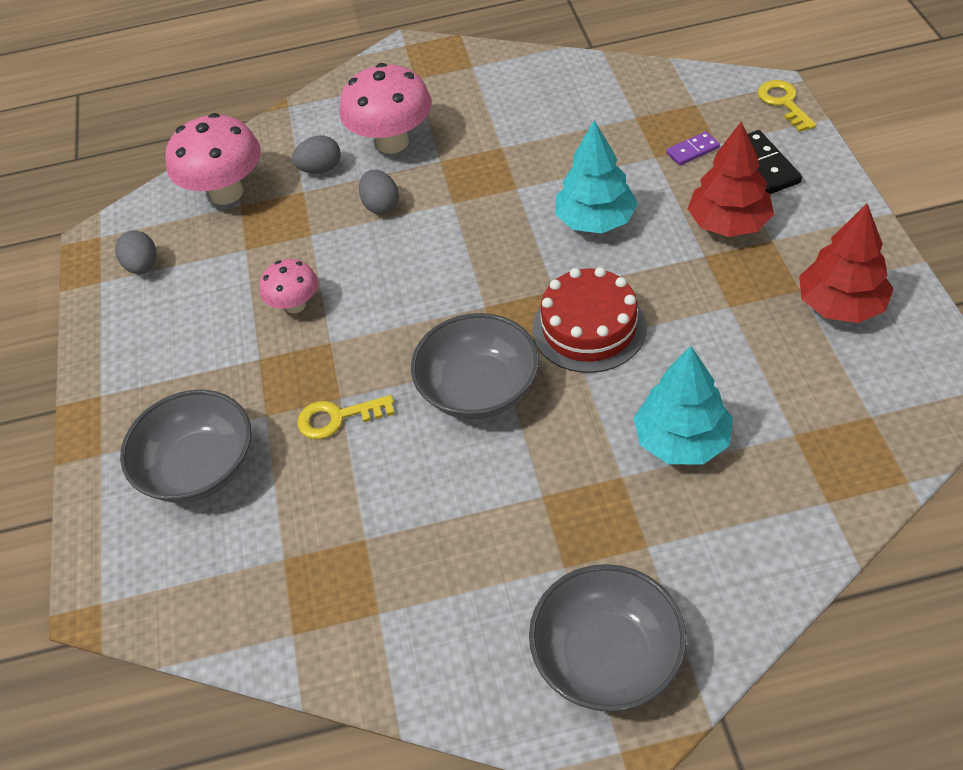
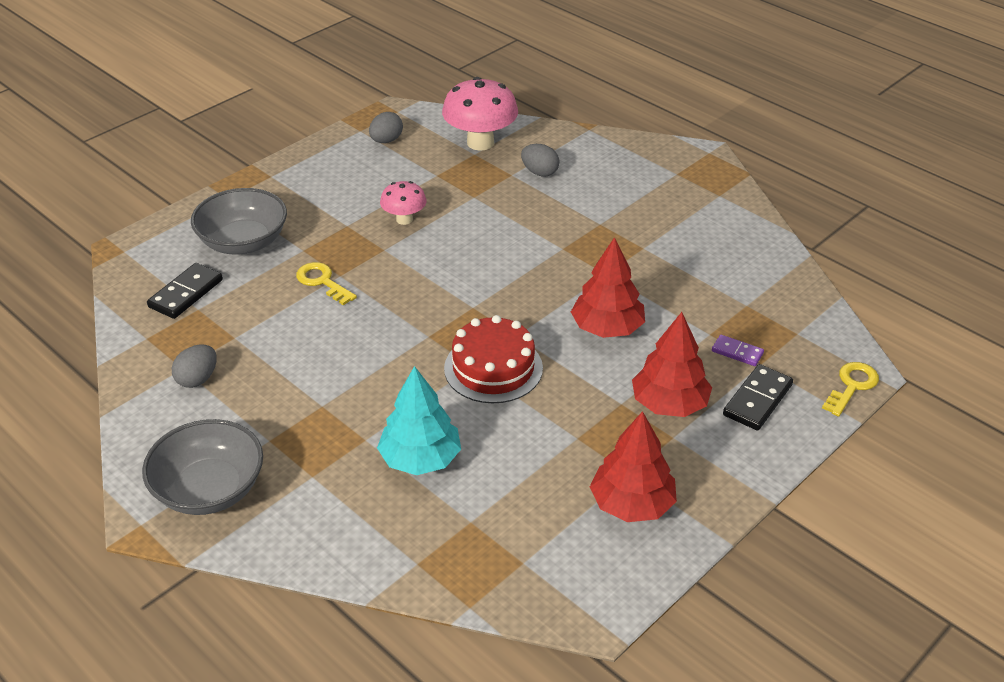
camera: 50 degrees right, 10 degrees down
(244, 561) = (186, 293): none -> black domino
(381, 206) = (529, 216): grey egg -> grey egg (197, 379)
(392, 142) = (597, 193): pink mushroom -> none
(478, 389) = (394, 336): grey bowl -> none
(595, 220) = (607, 328): turquoise tree -> red tree

